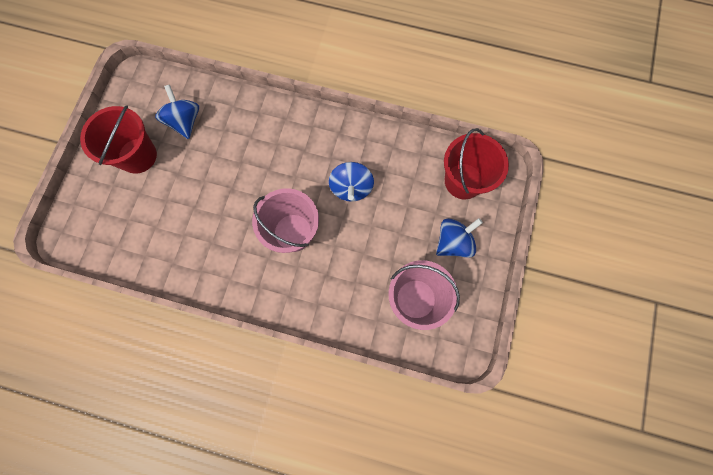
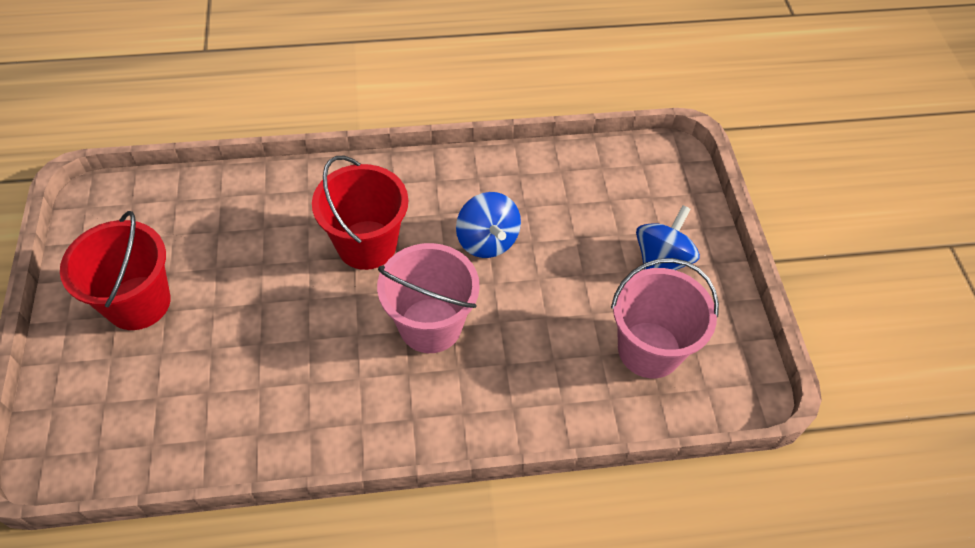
camera: 25 degrees left, 20 degrees down
(185, 121) = (197, 234): blue spinning top -> none
(463, 181) = (634, 184): red bucket -> red bucket (367, 245)

